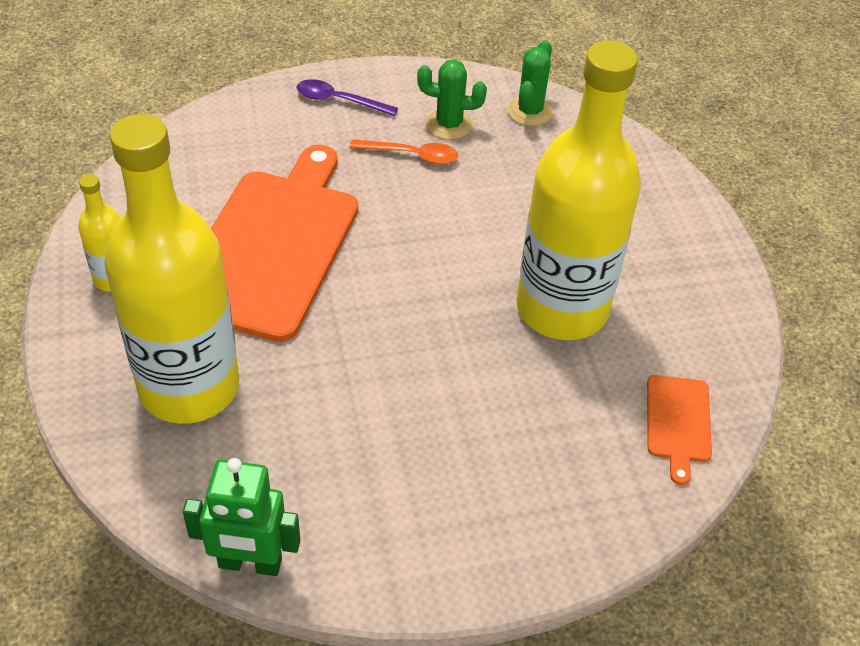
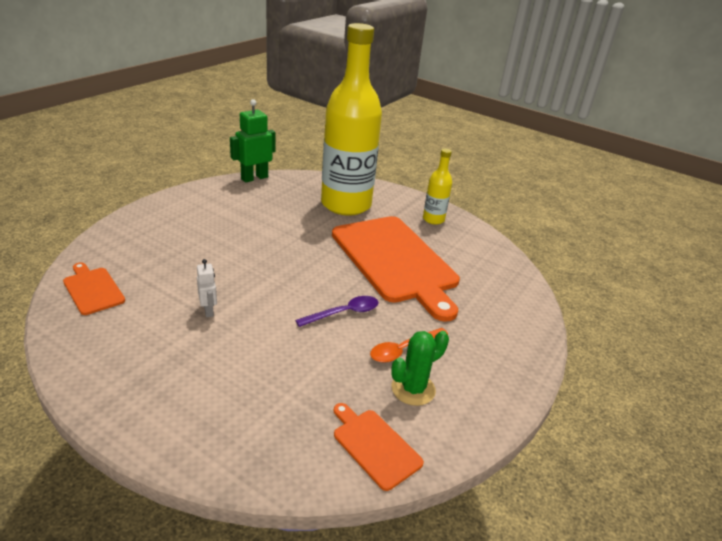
camera: 135 degrees right, 15 degrees down
(339, 100) = (498, 358): purple spoon -> purple spoon (344, 313)
(530, 111) = (374, 445): green cactus -> orange cutting board
(562, 309) = (208, 310): yellow bottle -> white robot

